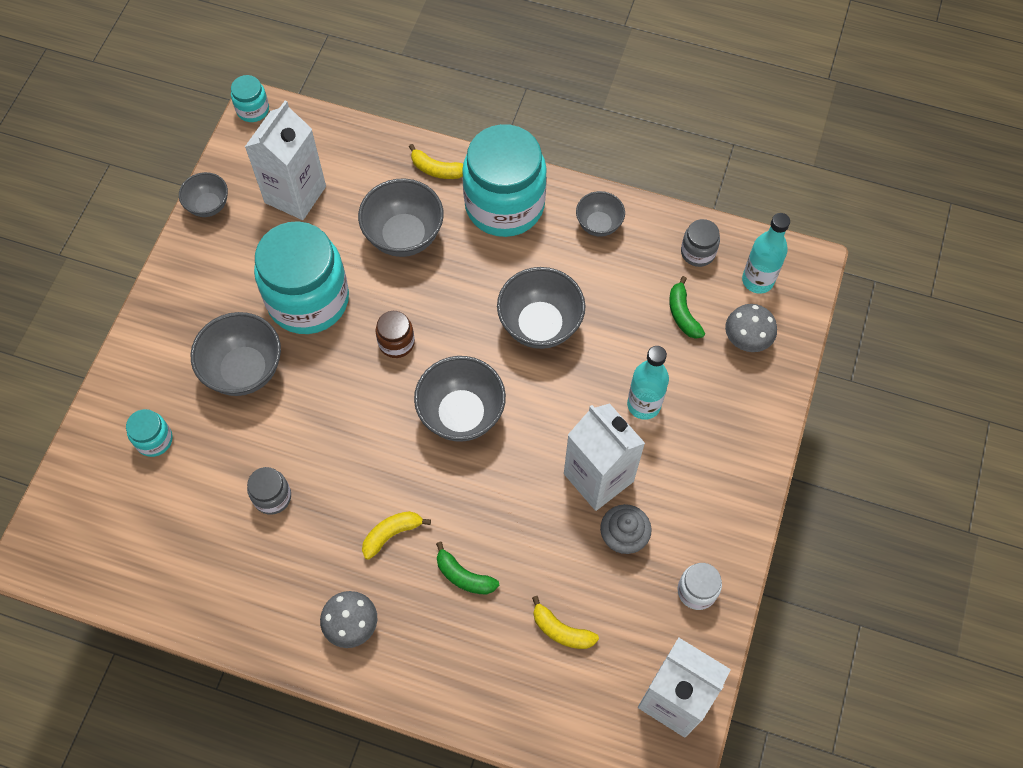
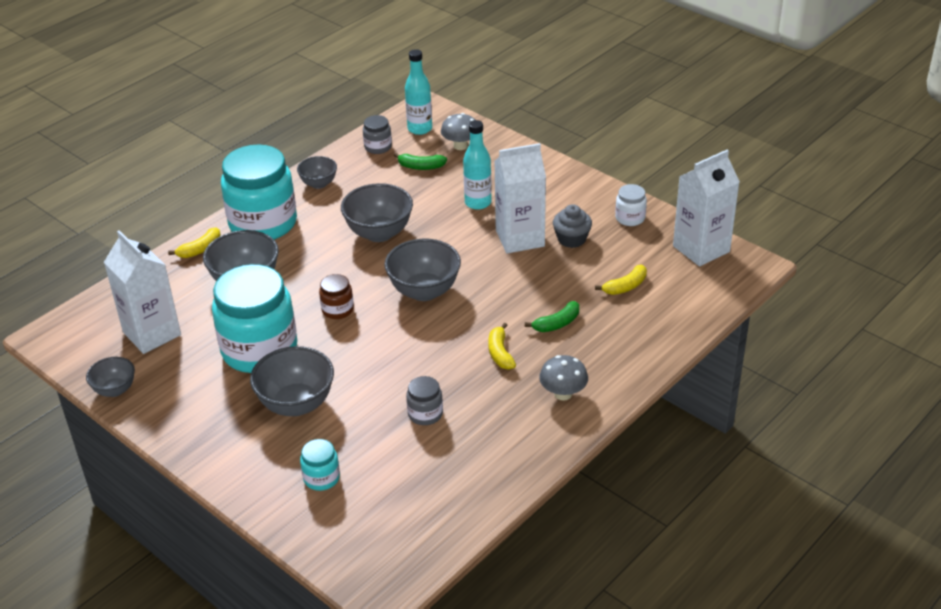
camera: 65 degrees left, 25 degrees down
(253, 110) = (42, 339): turquoise jar -> none

